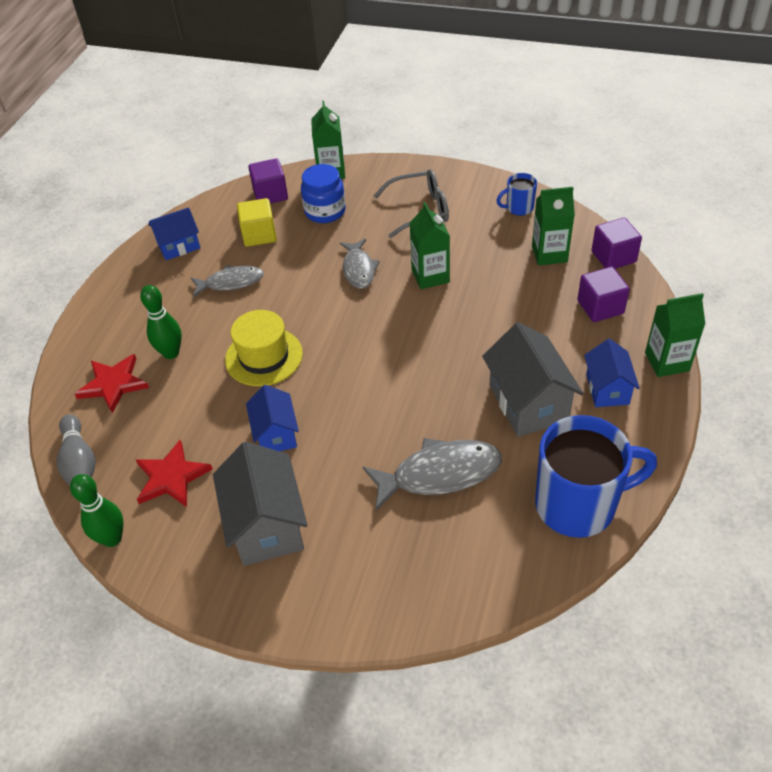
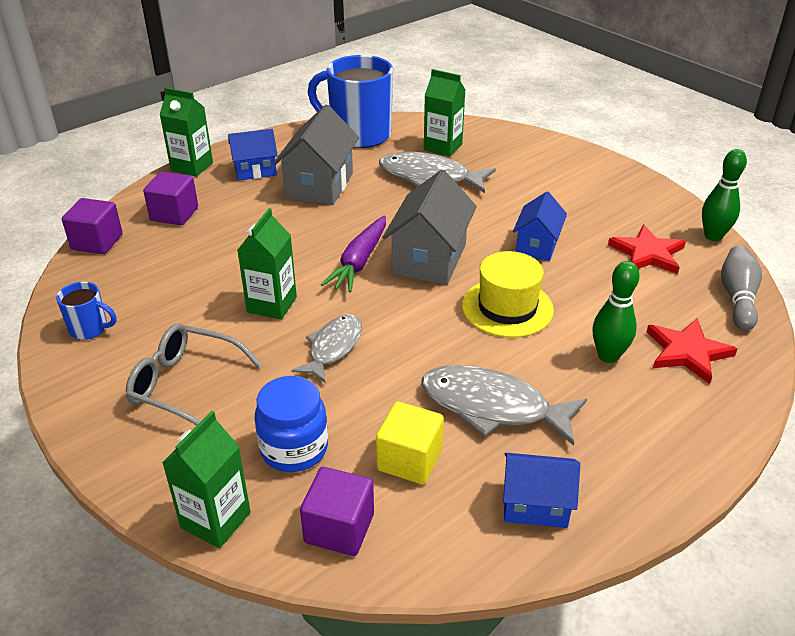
camera: 150 degrees left, 10 degrees down
(231, 282) = (492, 407): grey fish -> grey fish, size x1.55
(266, 525) = (580, 199): grey house -> grey house (429, 259)
(407, 340) = (359, 262): none -> purple carrot
(549, 254) = (140, 270): green carton -> green carton (443, 147)
(607, 389) = (255, 170): blue house -> blue house turned 45 degrees clockwise

